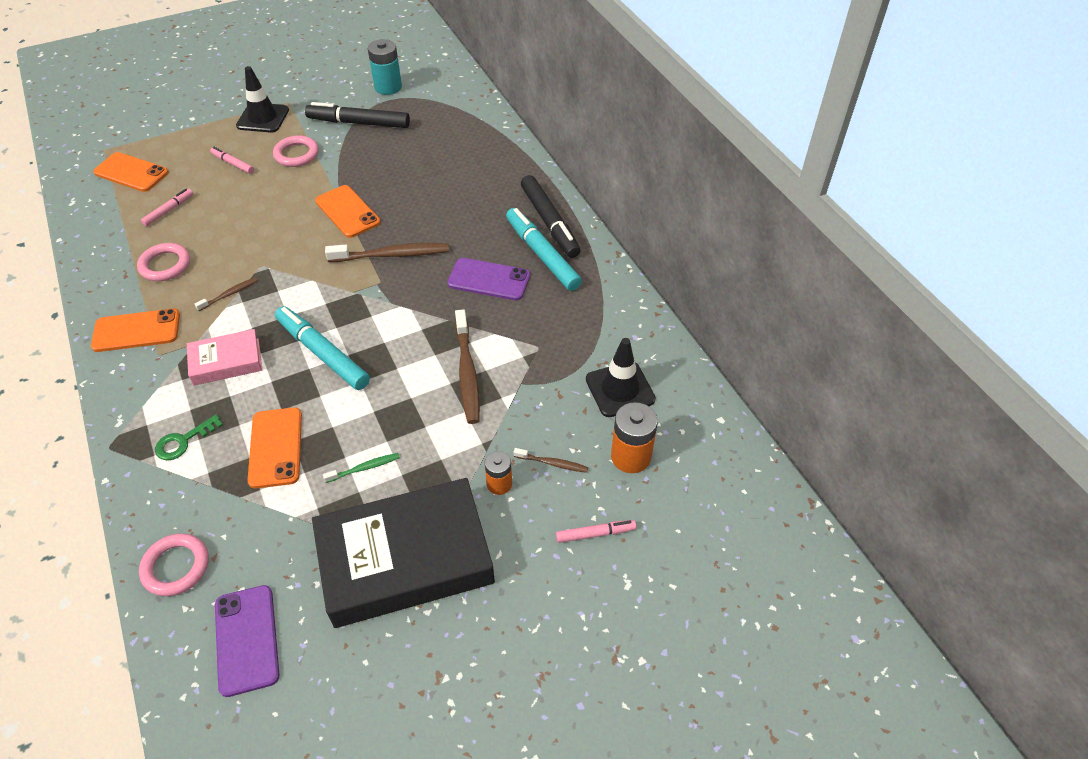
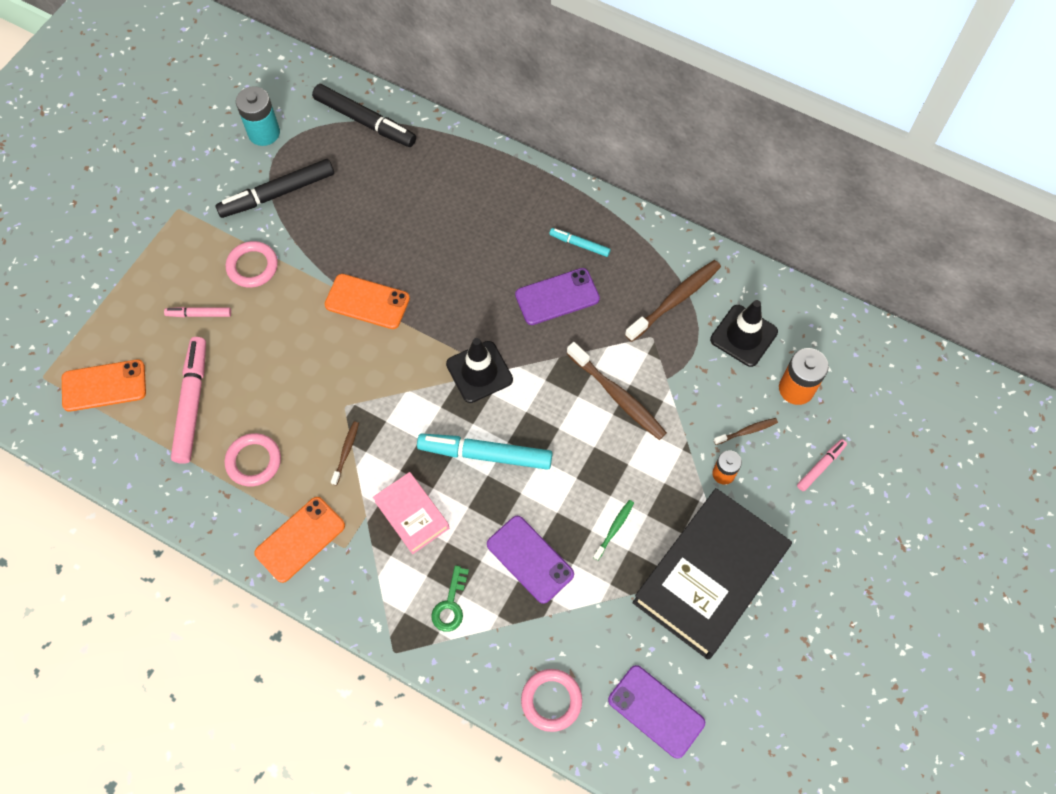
camera: 35 degrees left, 15 degrees up
(168, 211) = (192, 404): pink marker -> pink marker, size x1.95
(226, 362) = (412, 515): pink book -> pink book turned 75 degrees counterclockwise
(263, 118) = (172, 243): black traffic cone -> black traffic cone (479, 372)
(276, 447) = (530, 559): orange phone -> purple phone
(392, 255) = (451, 322): brown toothbrush -> brown toothbrush (675, 300)
(542, 255) = (580, 245): turquoise marker -> turquoise marker, size x0.51
(549, 222) = (556, 206): black marker -> black marker (364, 121)

